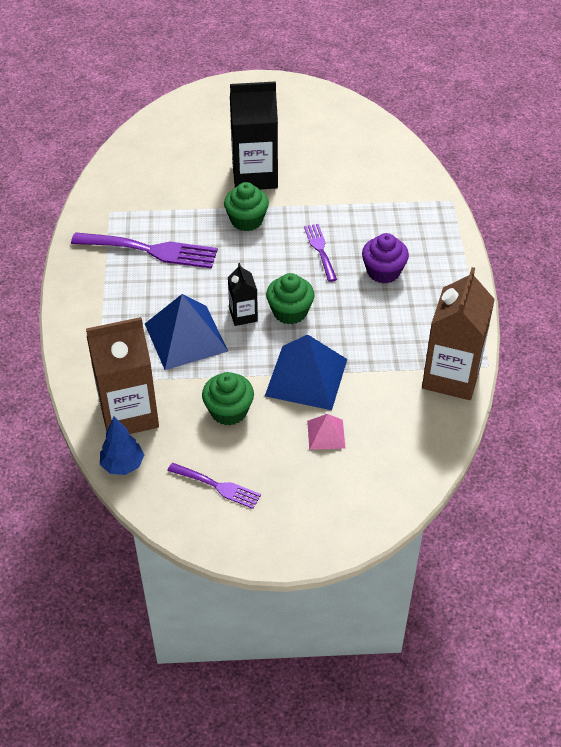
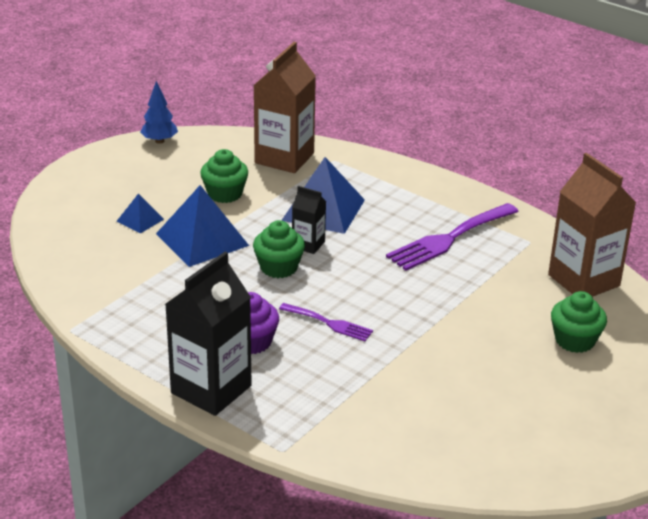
camera: 130 degrees right, 15 degrees down
(123, 465) = (244, 139): blue tree -> blue tree (159, 141)
(217, 486) = (171, 162): purple fork -> none
(246, 220) = (425, 304): green cupcake -> green cupcake (575, 340)
(255, 176) = (487, 343): black carton -> black carton (211, 389)
(326, 434) = (140, 220): pink pyramid -> blue pyramid
(451, 376) = (91, 304): brown carton -> brown carton (583, 280)

